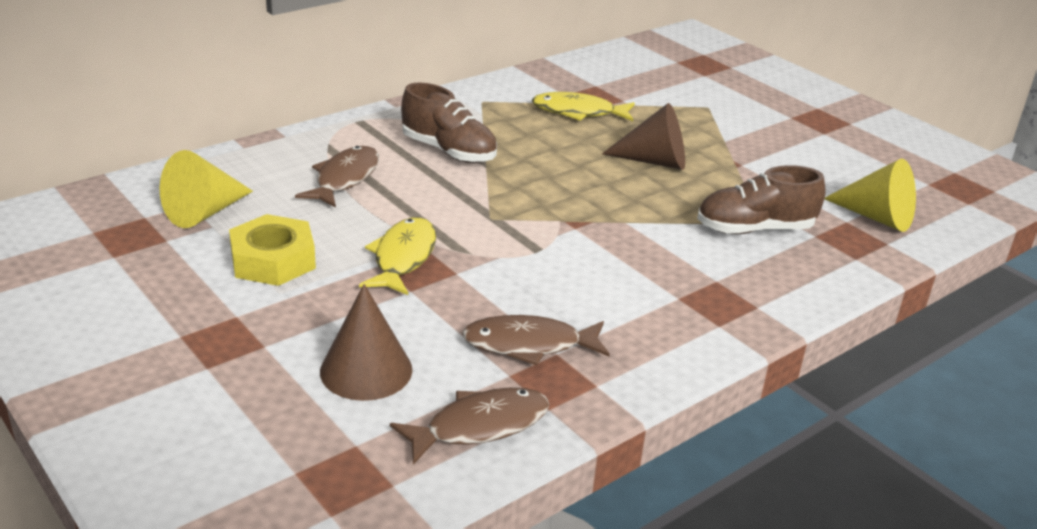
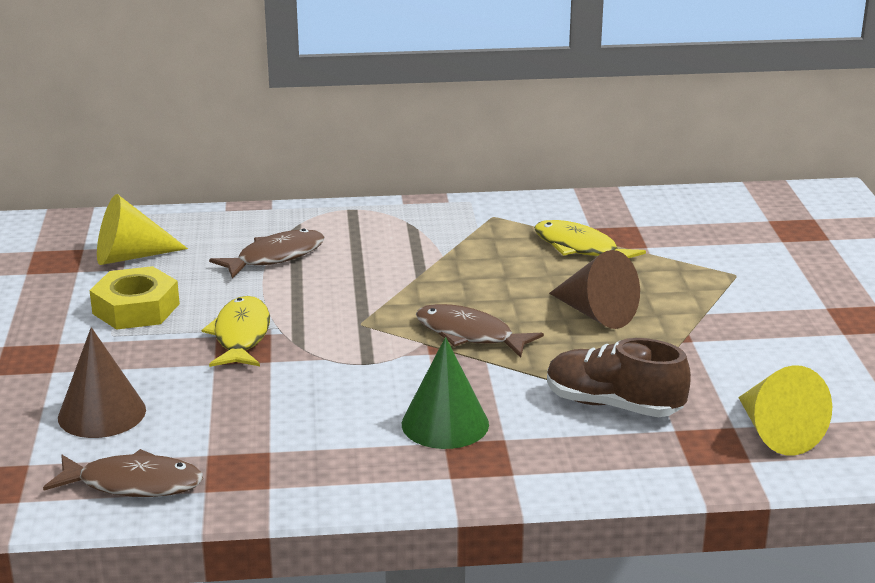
camera: 35 degrees right, 5 degrees down
(403, 258) = (241, 335): yellow fish -> yellow fish turned 45 degrees counterclockwise
(449, 151) = (399, 255): brown shoe -> none
(529, 345) = (254, 437): brown fish -> brown fish (469, 335)
(660, 282) = (445, 424): none -> green cone

